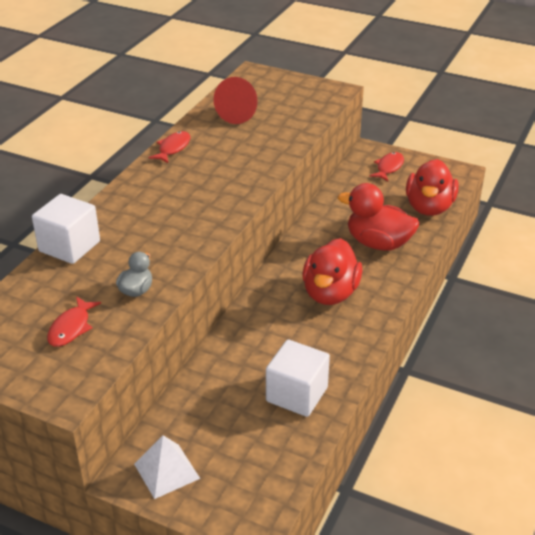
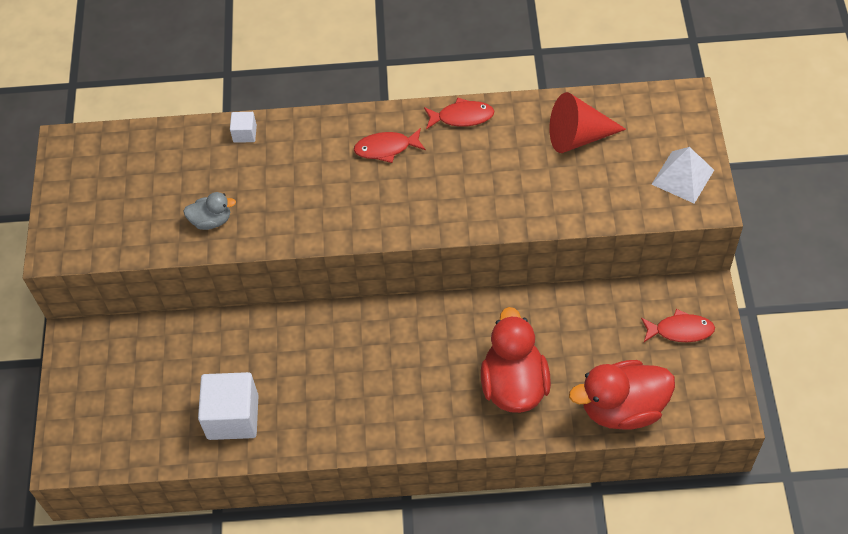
camera: 65 degrees right, 20 degrees up
(69, 246) = (245, 134): white cube -> white cube, size x0.47
(71, 328) = (137, 203): red fish -> red fish (386, 148)
(166, 471) = (93, 363): white pyramid -> white pyramid (682, 177)
(330, 293) = (397, 377): red duck -> none

